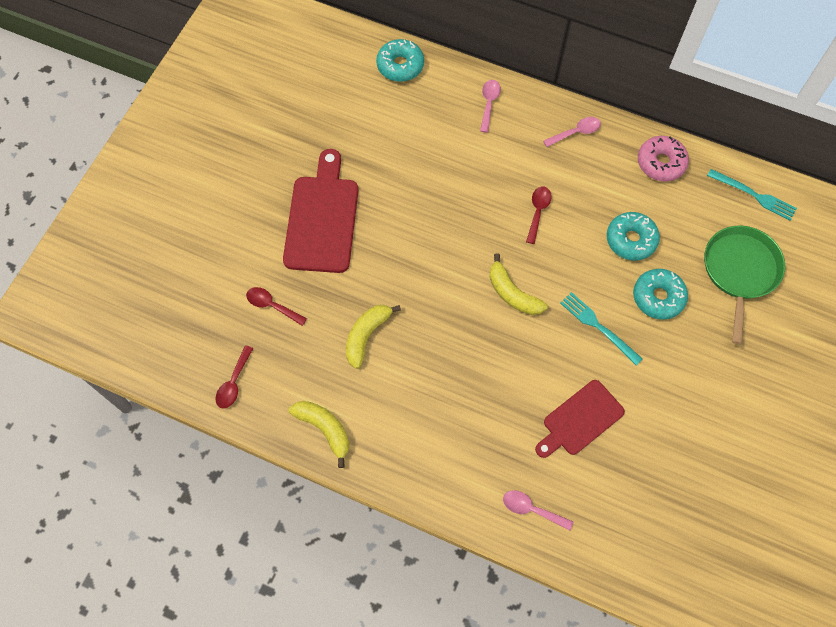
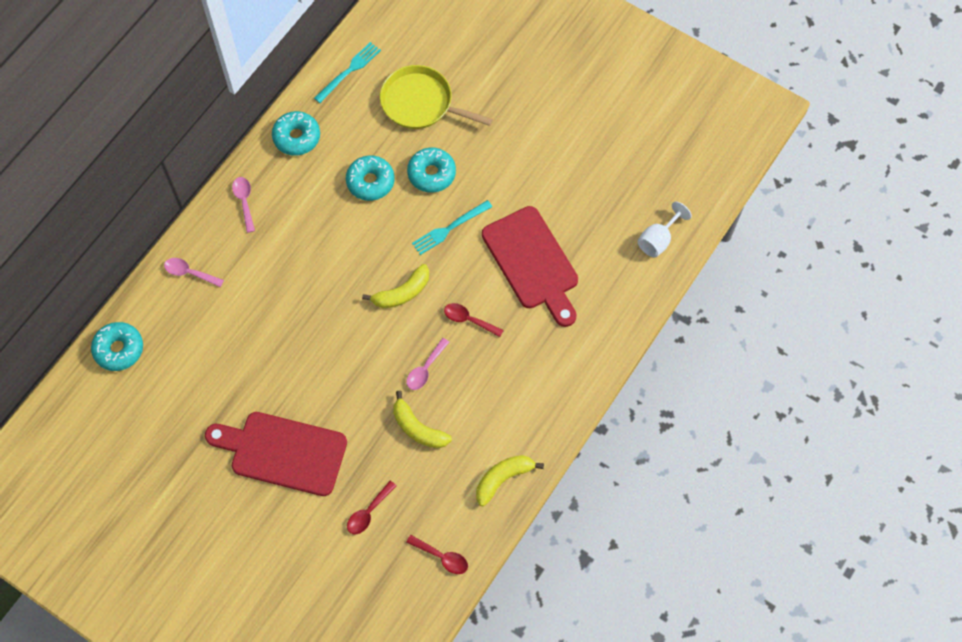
camera: 80 degrees left, 0 degrees up
(531, 509) = (603, 318): pink spoon -> pink spoon (425, 369)
(538, 212) = (323, 253): red spoon -> red spoon (469, 320)
(580, 420) = (532, 262): red cutting board -> red cutting board, size x1.53
(646, 560) = (658, 240): none -> white goblet
(661, 163) = (297, 137): pink donut -> turquoise donut
(740, 271) = (421, 103): green pan -> yellow pan

